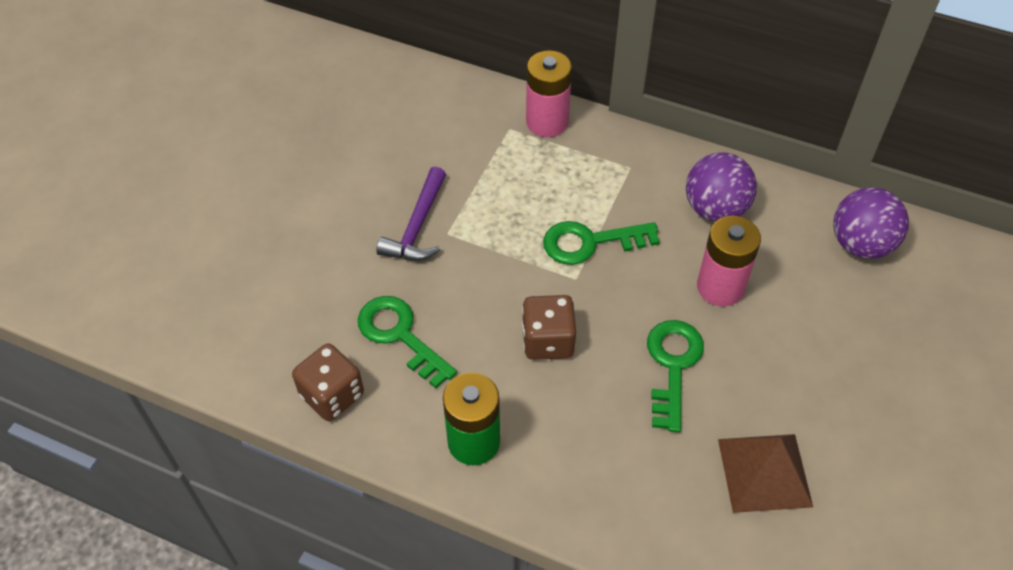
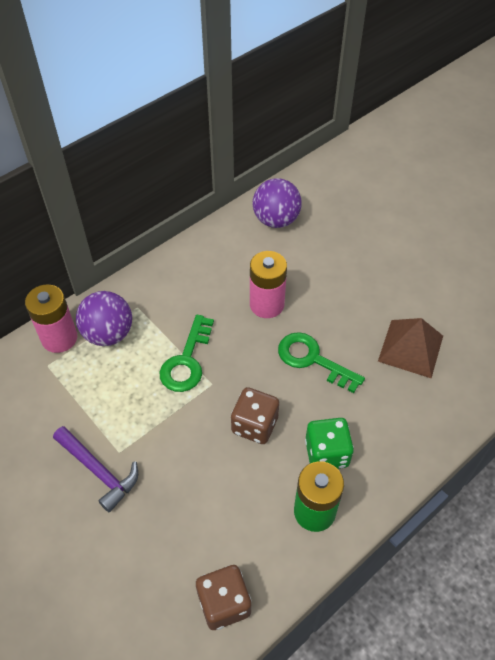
camera: 65 degrees left, 0 degrees up
(400, 335) = (195, 526): green key -> none
(553, 428) = (326, 453): none -> green dice
(715, 209) = (204, 277): purple ball -> purple ball (108, 334)

